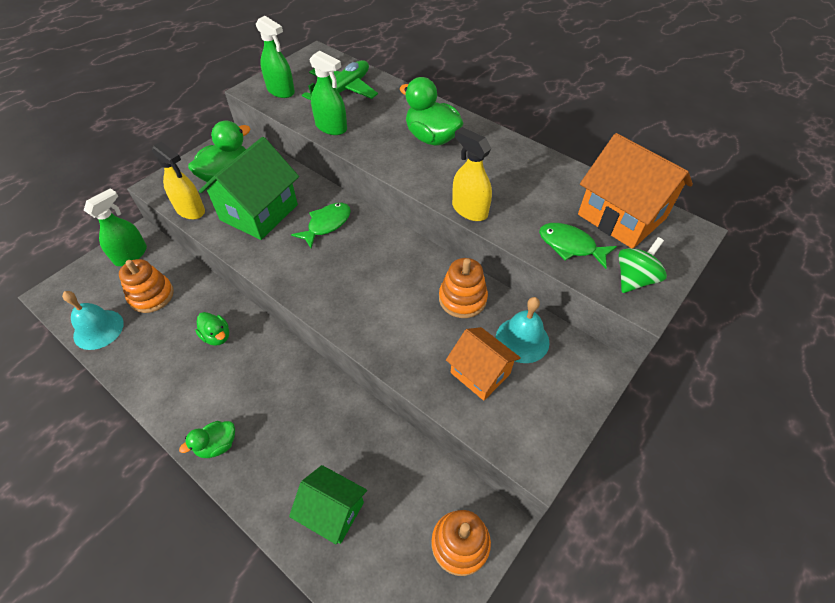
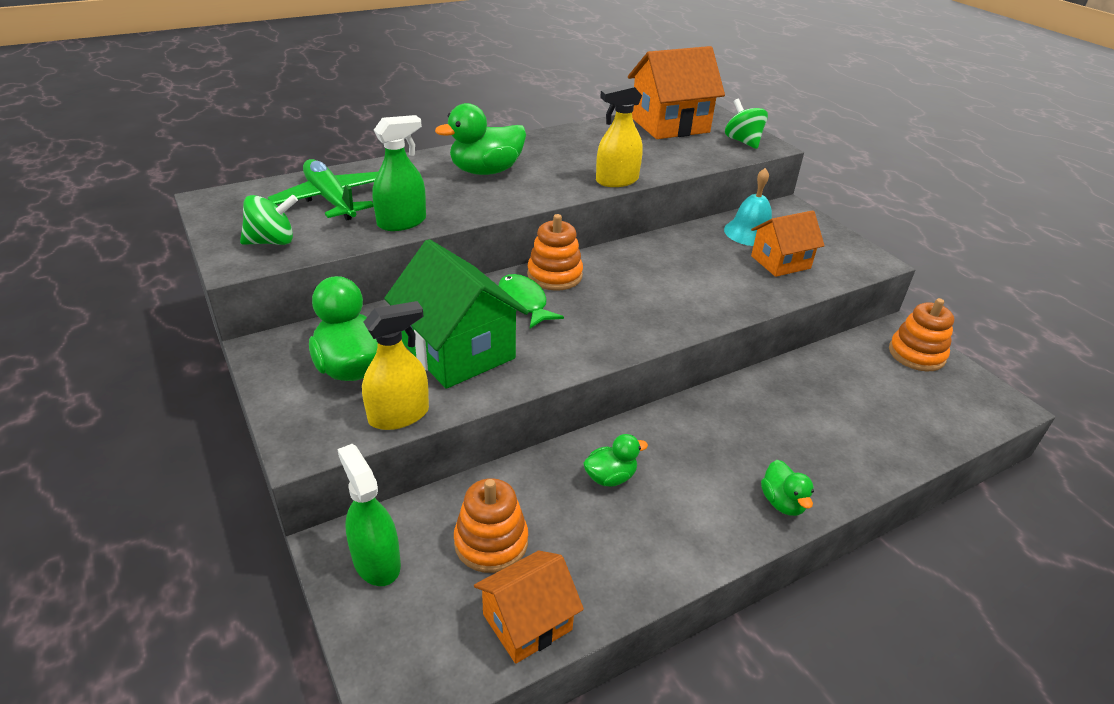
camera: 70 degrees left, 15 degrees down
(98, 329) = (527, 622): turquoise bell -> orange house
(281, 91) = (272, 241): green spray bottle -> green spinning top
(332, 511) = (879, 424): green house -> none
(462, 299) = (688, 247): orange stacking toy -> orange stacking toy (554, 275)
(570, 246) = (692, 152): green fish -> none

